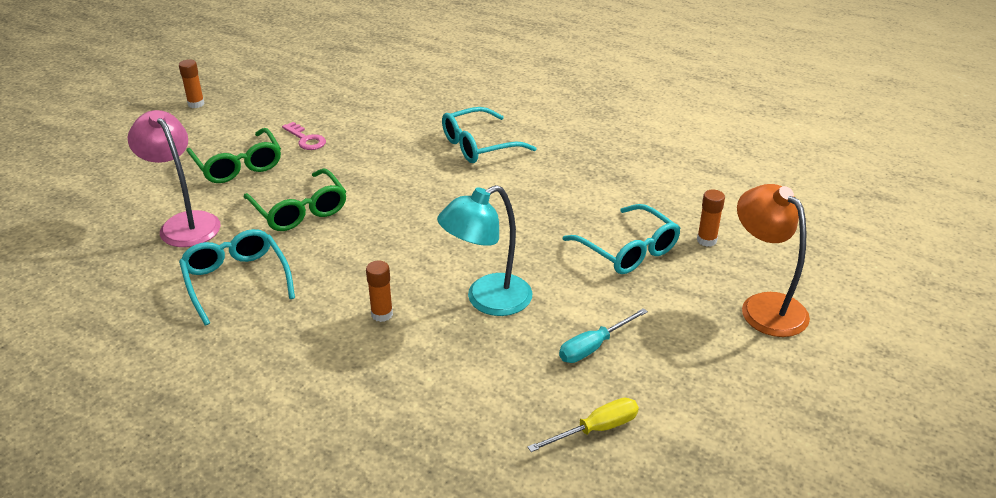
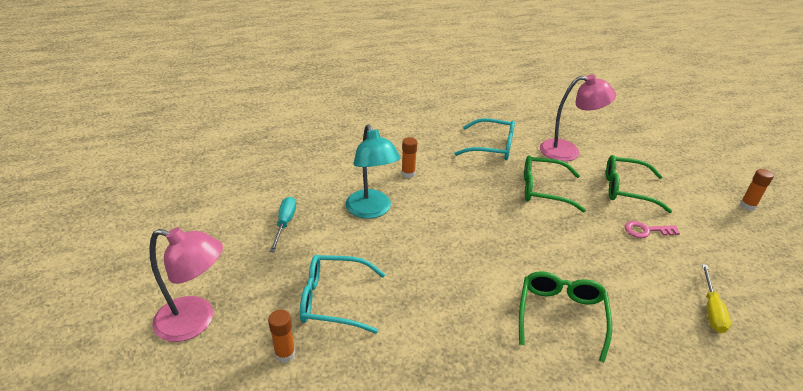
camera: 130 degrees right, 0 degrees up
(479, 145) = (561, 315): turquoise glasses -> green glasses
(487, 300) = (371, 210): turquoise lamp -> turquoise lamp turned 150 degrees clockwise
(596, 429) = (243, 190): yellow screwdriver -> yellow screwdriver (711, 309)
(764, 306) = (196, 321): orange lamp -> pink lamp

